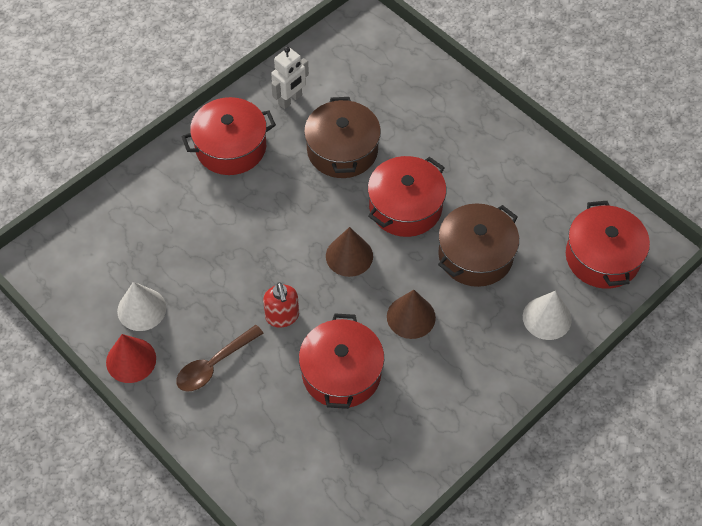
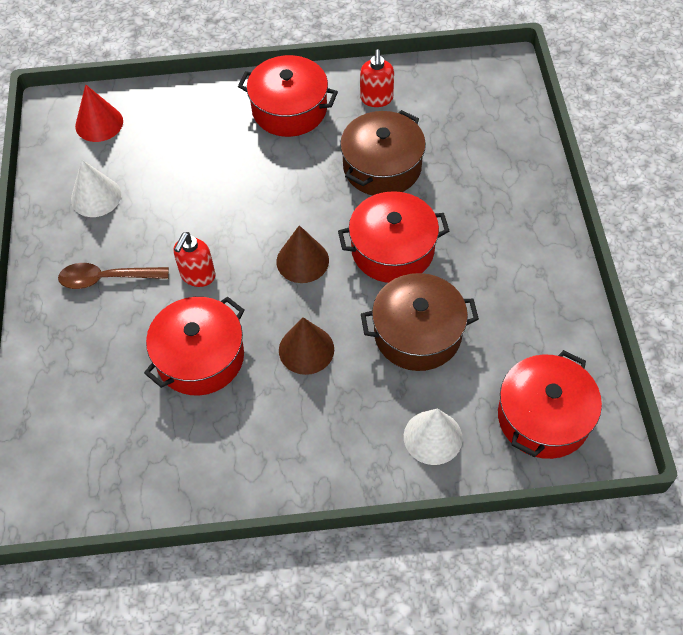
camera: 40 degrees right, 0 degrees up
(131, 360) = (49, 232): red cone -> red cone (99, 123)
(290, 100) = (376, 99): white robot -> red soap dispenser

